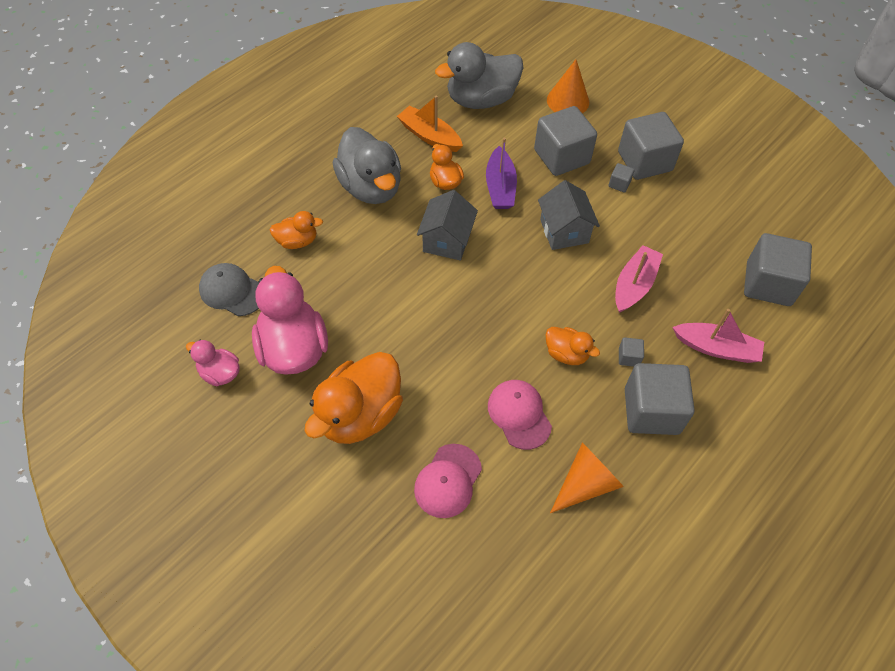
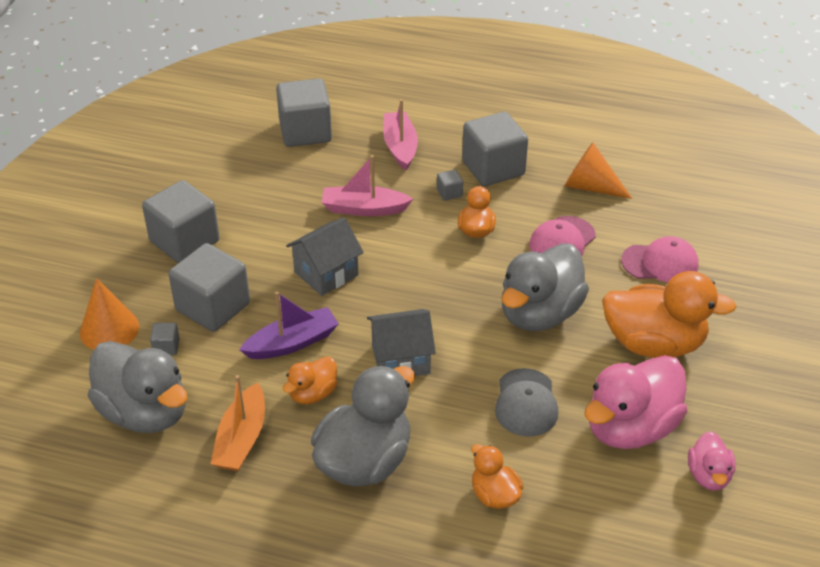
camera: 115 degrees left, 15 degrees down
(232, 291) = (608, 522): grey cap -> grey cap (526, 403)
(441, 350) = (539, 314): none -> grey duck
(619, 184) = (231, 251): grey cube -> grey cube (166, 347)

